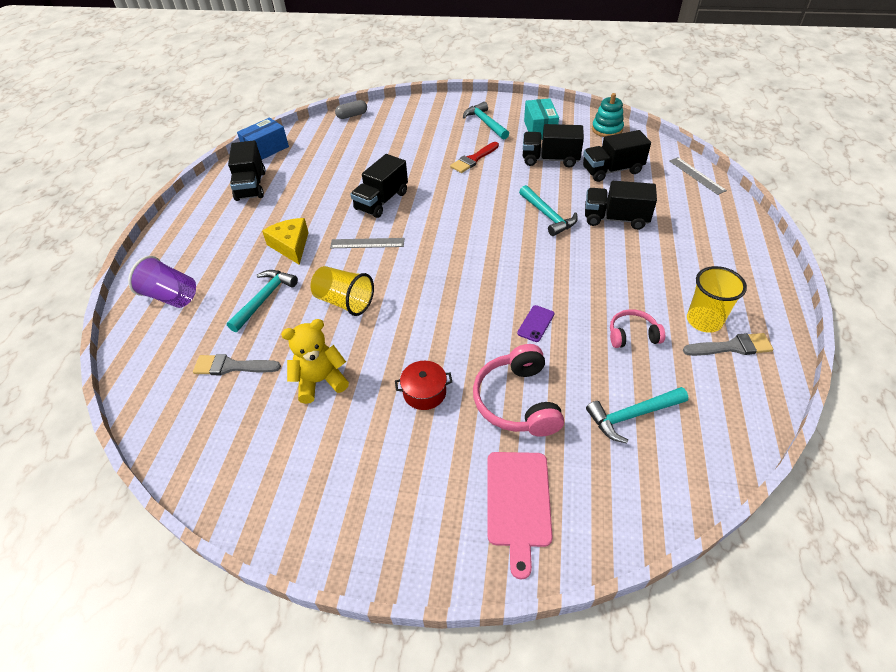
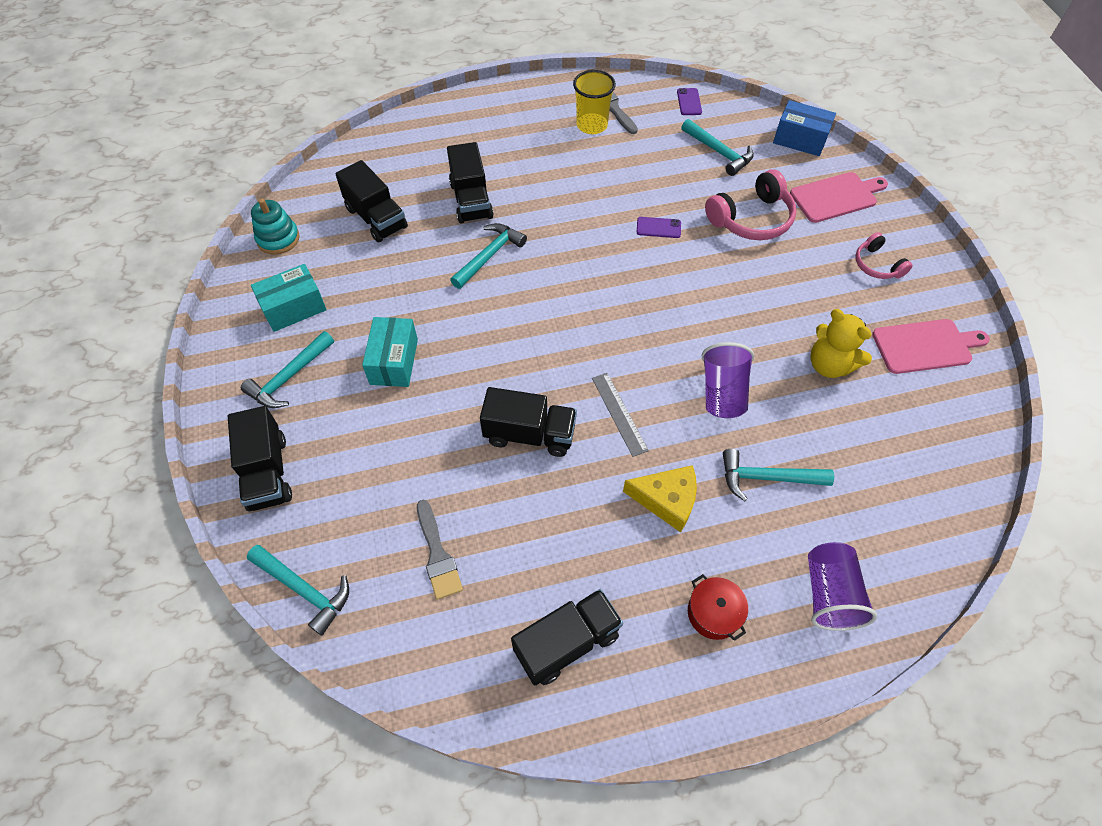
camera: 115 degrees left, 10 degrees up
(232, 366) = (868, 453): grey brush -> grey brush (437, 555)
(266, 149) = (456, 686): blue box -> blue box (800, 140)
(286, 470) = (925, 346): none -> pink cutting board
(291, 245) = (667, 500): yellow cheese -> yellow cheese turned 120 degrees counterclockwise
(344, 302) = (722, 393): yellow cup -> purple cup
(352, 115) = (304, 589): grey capsule -> turquoise hammer
(424, 392) = (785, 281): red pot -> red pot (713, 613)
(473, 159) = (394, 361): red brush -> turquoise box
(550, 159) = (369, 280): black truck -> black truck (267, 472)
(632, 335) = (634, 164): pink headphones -> pink headphones (877, 265)
(697, 175) = (364, 150): grey ruler -> none
(735, 423) = (689, 102): none -> purple phone

